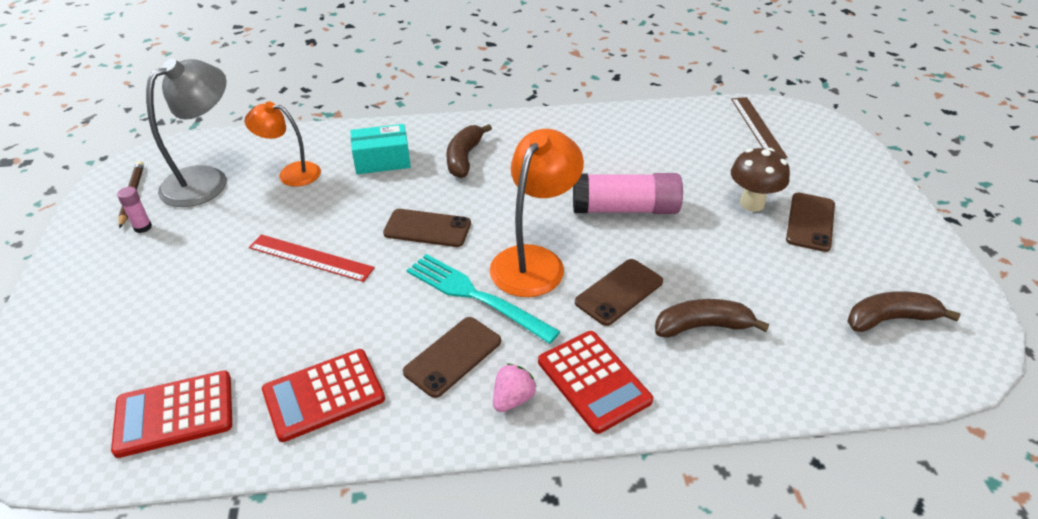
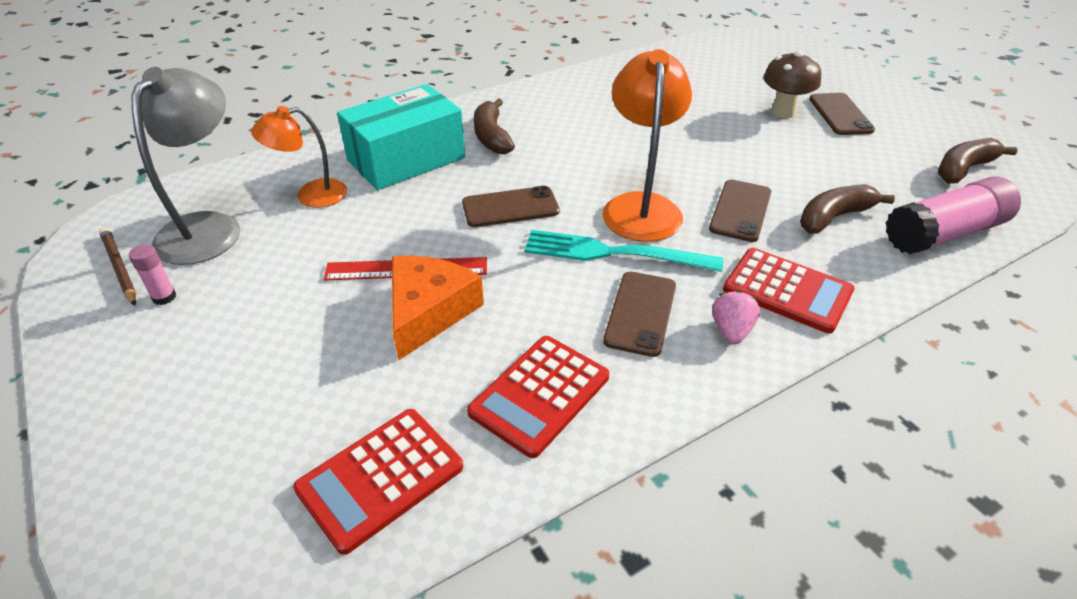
camera: 25 degrees left, 0 degrees up
(299, 298) = (428, 311): none -> orange cheese
(382, 160) = (406, 159): turquoise box -> turquoise box, size x1.61
(625, 209) = (682, 142): pink glue stick -> pink glue stick (944, 233)
(757, 127) = (733, 53): brown ruler -> none

